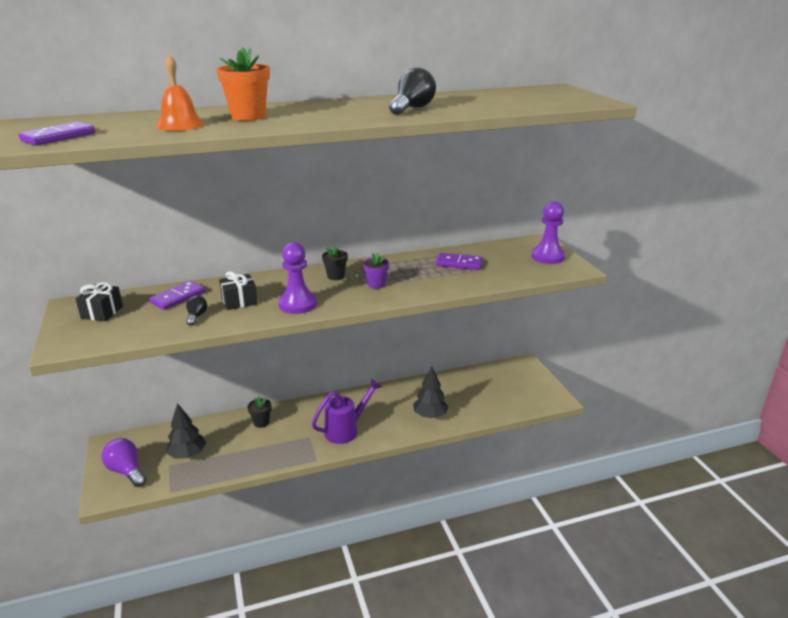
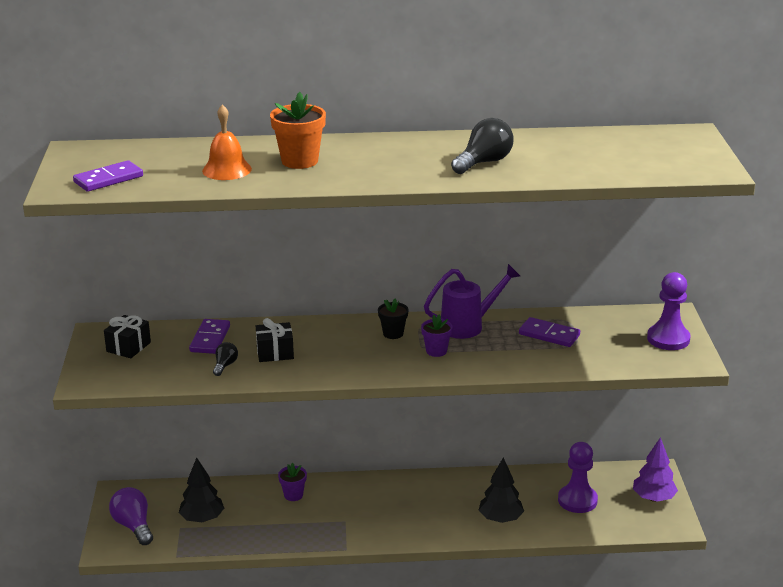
camera: 15 degrees right, 0 degrees up
(178, 297) = (210, 339): purple domino -> purple domino turned 45 degrees counterclockwise
(261, 422) = (293, 495): black flower pot -> purple flower pot
(297, 304) = (337, 365): purple pawn -> purple pawn (577, 500)
(346, 430) = (391, 520): purple watering can -> purple watering can (469, 326)
(533, 382) = (653, 498): none -> purple tree

